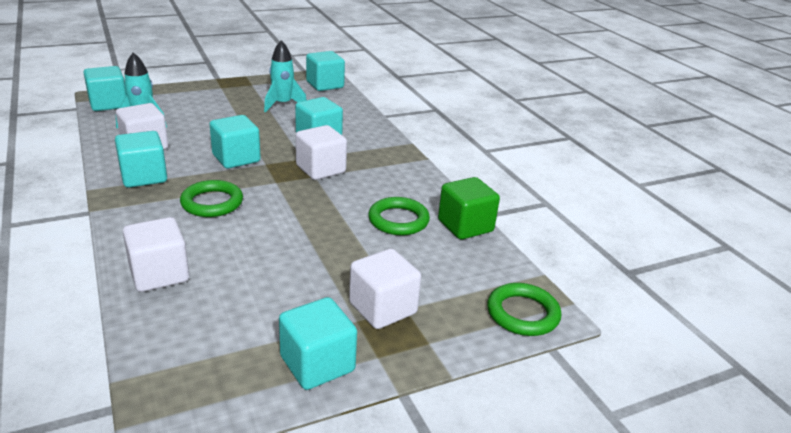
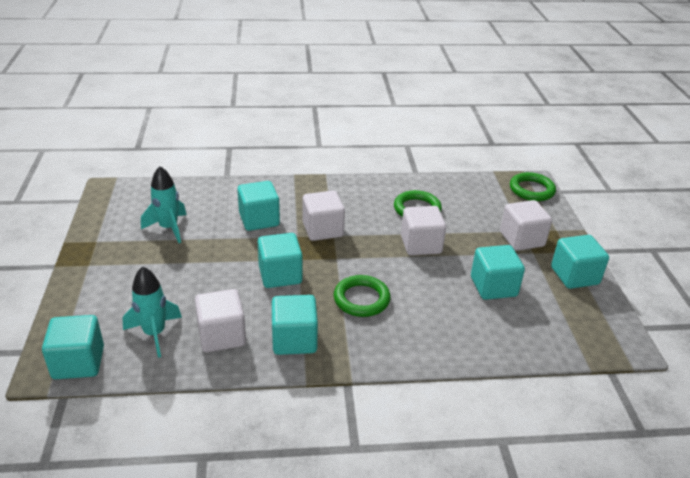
camera: 70 degrees left, 5 degrees up
(159, 274) = (467, 339): white cube -> white cube (421, 245)
(325, 85) = (134, 193): turquoise cube -> turquoise cube (493, 287)
(465, 226) = (432, 183): green cube -> none

